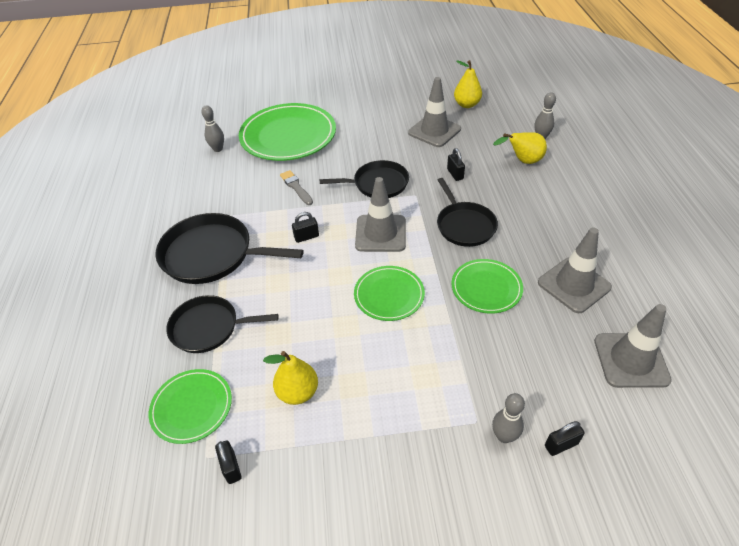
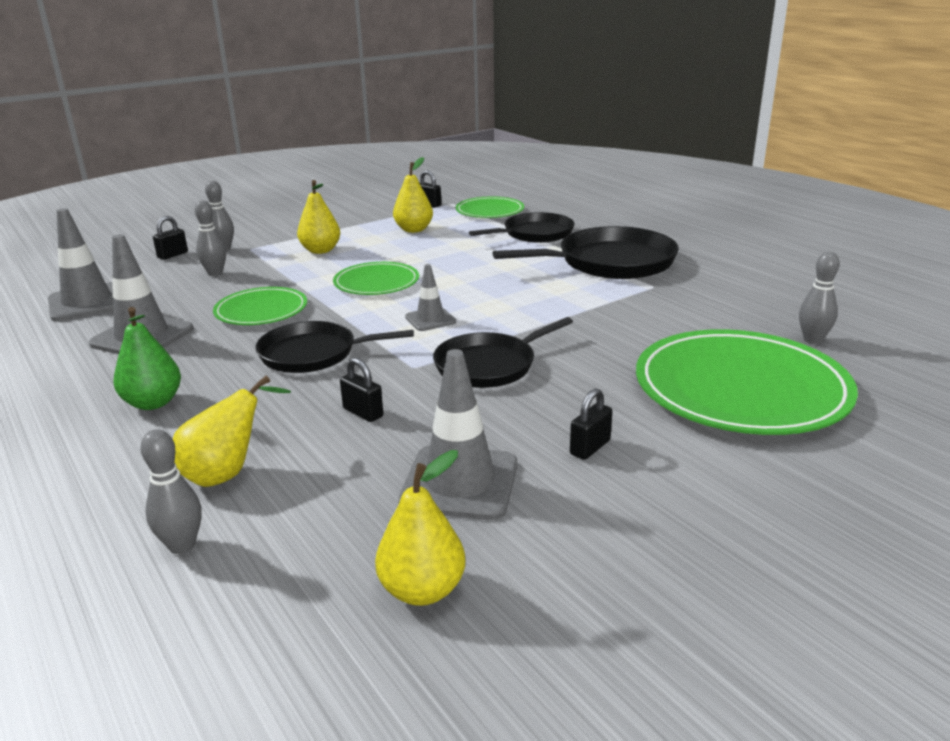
camera: 150 degrees right, 20 degrees down
(296, 187) = (610, 331): grey brush -> none
(306, 237) = (523, 296): black padlock -> black padlock (590, 447)
(380, 233) = (430, 319): grey traffic cone -> grey traffic cone, size x0.57
(408, 382) = (321, 250): none -> yellow pear
(464, 225) = (313, 354): black pan -> black pan turned 45 degrees counterclockwise
(517, 373) = (215, 273): none -> grey bowling pin
(559, 214) = (153, 403): none -> green pear

